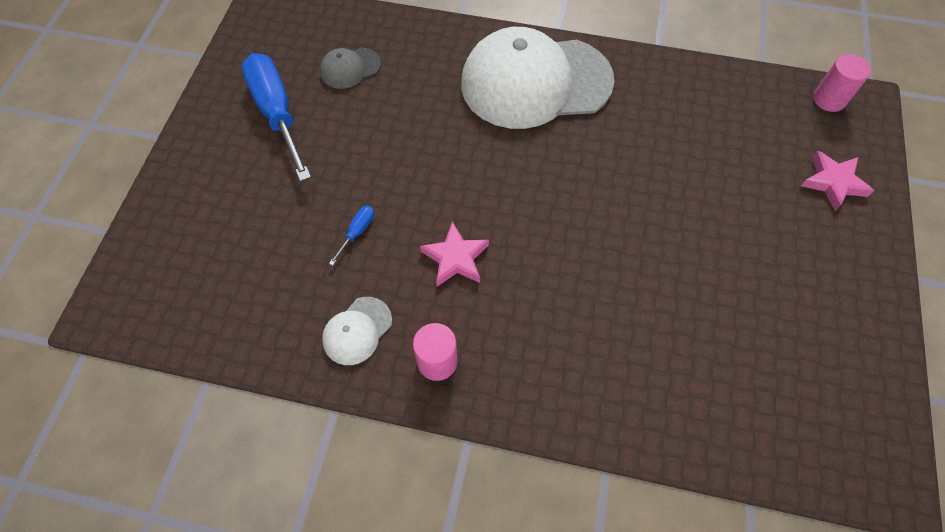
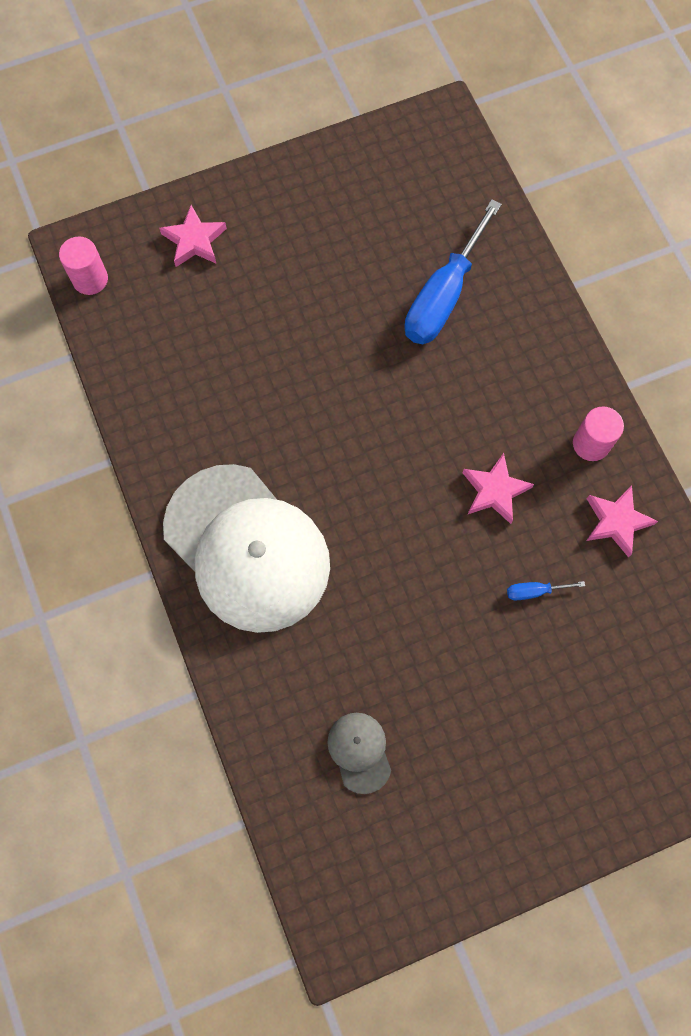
camera: 125 degrees left, 10 degrees up
(277, 113) = (470, 780): blue screwdriver -> blue screwdriver (443, 296)
(350, 68) = (359, 752): grey cap -> grey cap turned 135 degrees counterclockwise
(357, 331) = (616, 522): white cap -> pink star

